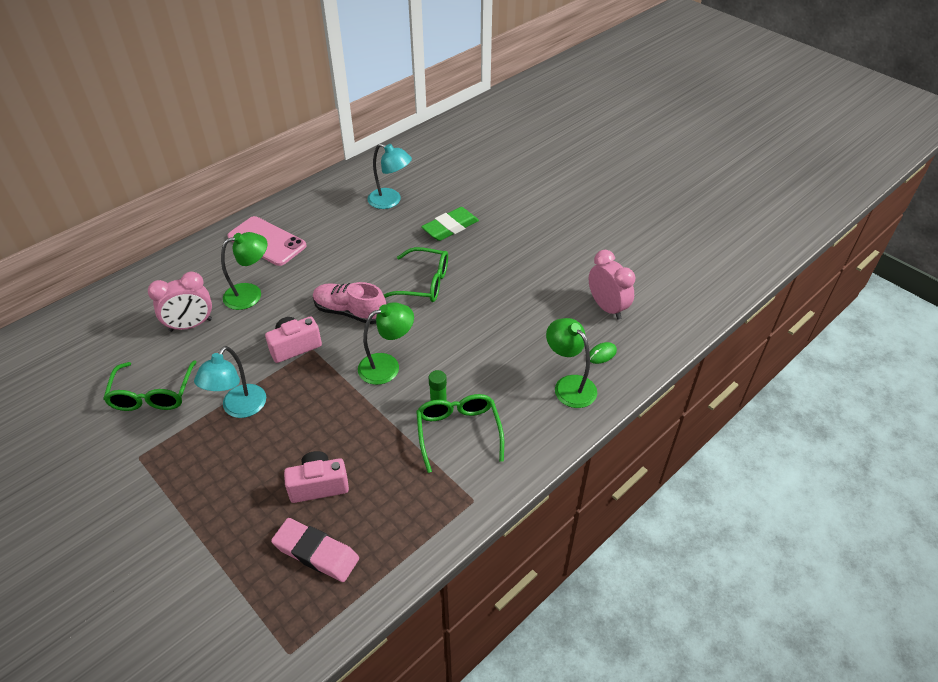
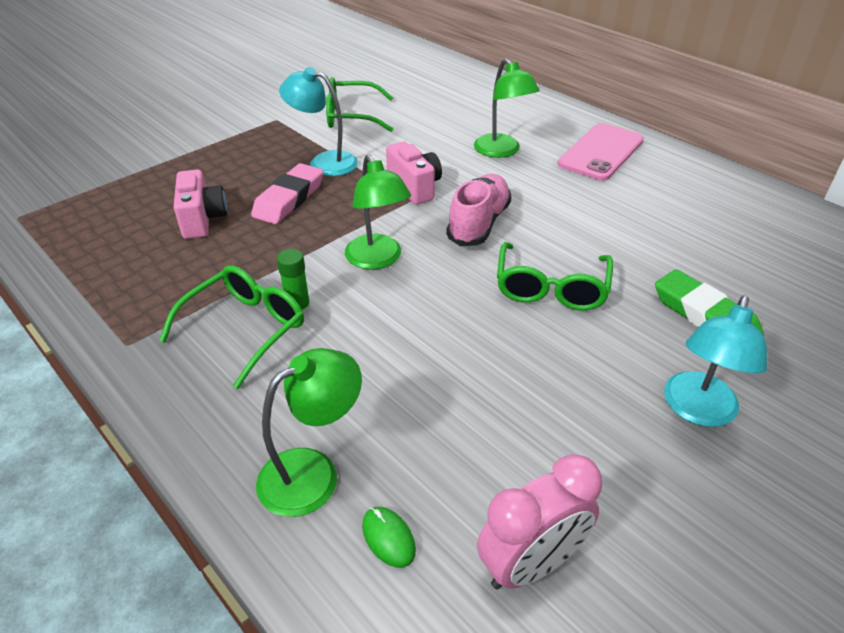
camera: 90 degrees right, 5 degrees down
(191, 325) = (447, 123): pink clock -> none
(316, 552) = (118, 224): pink eraser -> pink eraser (289, 199)
(390, 201) = (742, 247): turquoise lamp -> turquoise lamp (697, 411)
(458, 433) = (245, 329): green glasses -> green glasses turned 45 degrees counterclockwise

